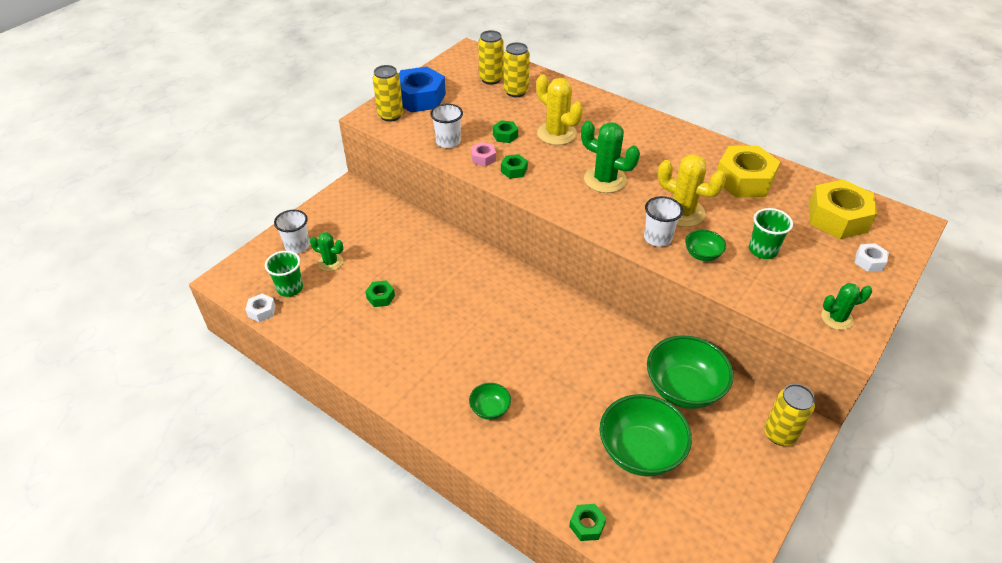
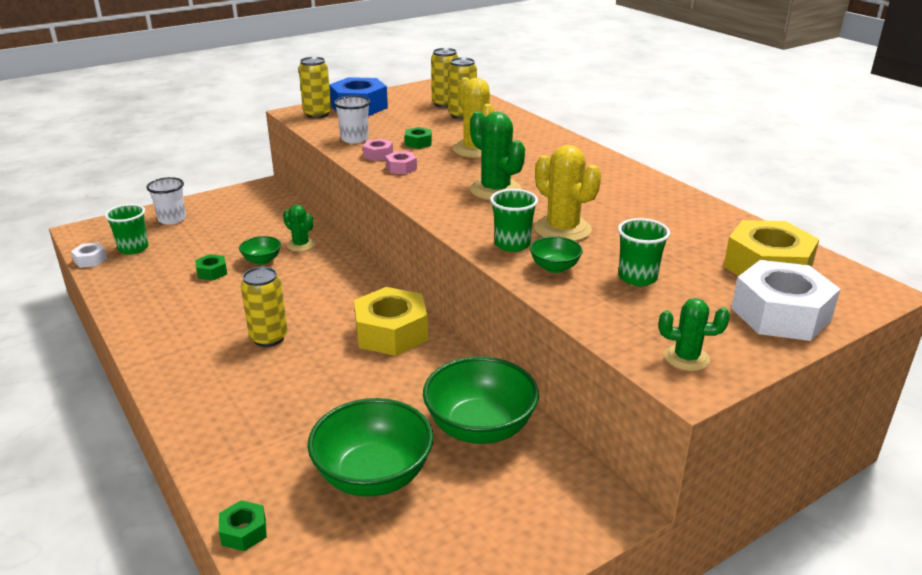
camera: 20 degrees right, 15 degrees down
(330, 262) = (190, 237): green cactus -> green cactus (301, 245)
(490, 409) = (234, 390): green bowl -> green bowl (262, 260)
(514, 170) = (401, 168): green nut -> pink nut
(657, 238) = (512, 244): white cup -> green cup
(744, 180) = (666, 216): yellow nut -> yellow nut (391, 332)
(780, 434) = (574, 507): yellow can -> yellow can (269, 338)
(869, 261) = (780, 314): white nut -> white nut, size x2.16

